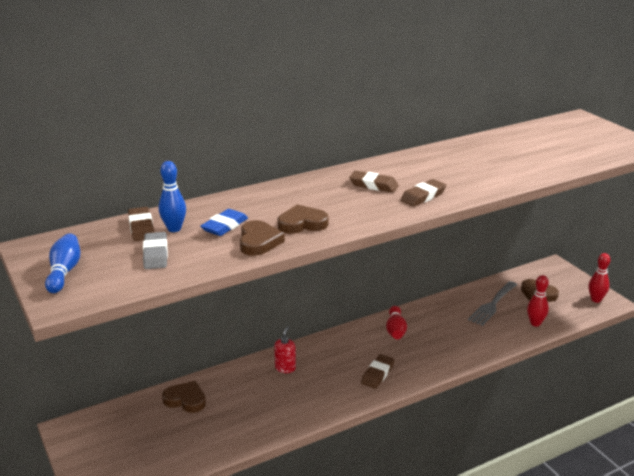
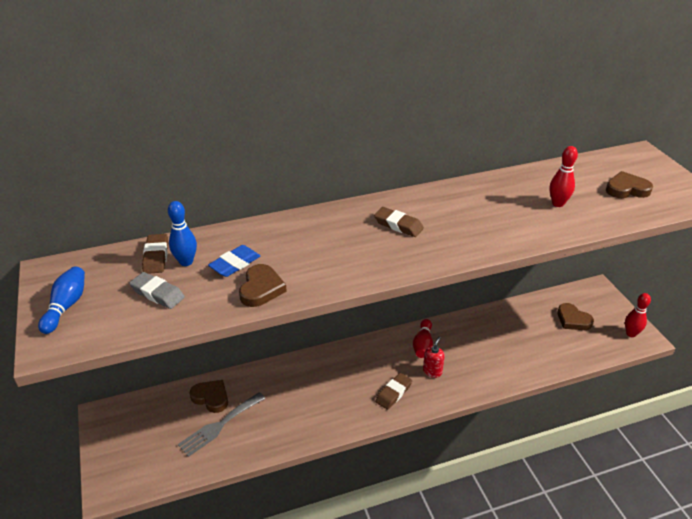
camera: 10 degrees right, 10 degrees up
(155, 254) = (157, 294): grey eraser -> grey eraser turned 60 degrees counterclockwise
(285, 368) = (309, 374): red soap dispenser -> red soap dispenser (432, 371)
(302, 224) = (311, 269): brown heart -> brown heart (626, 189)
(423, 196) = (444, 246): brown eraser -> none
(492, 305) = (524, 327): grey fork -> grey fork (219, 425)
(535, 323) = (562, 354): red bowling pin -> red bowling pin (558, 203)

